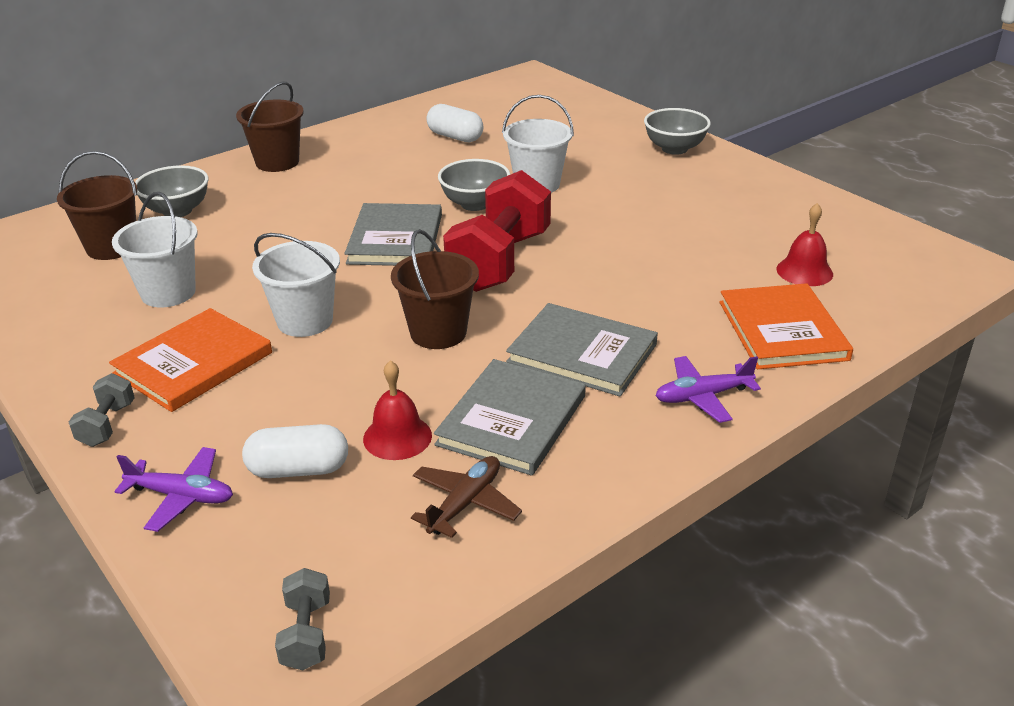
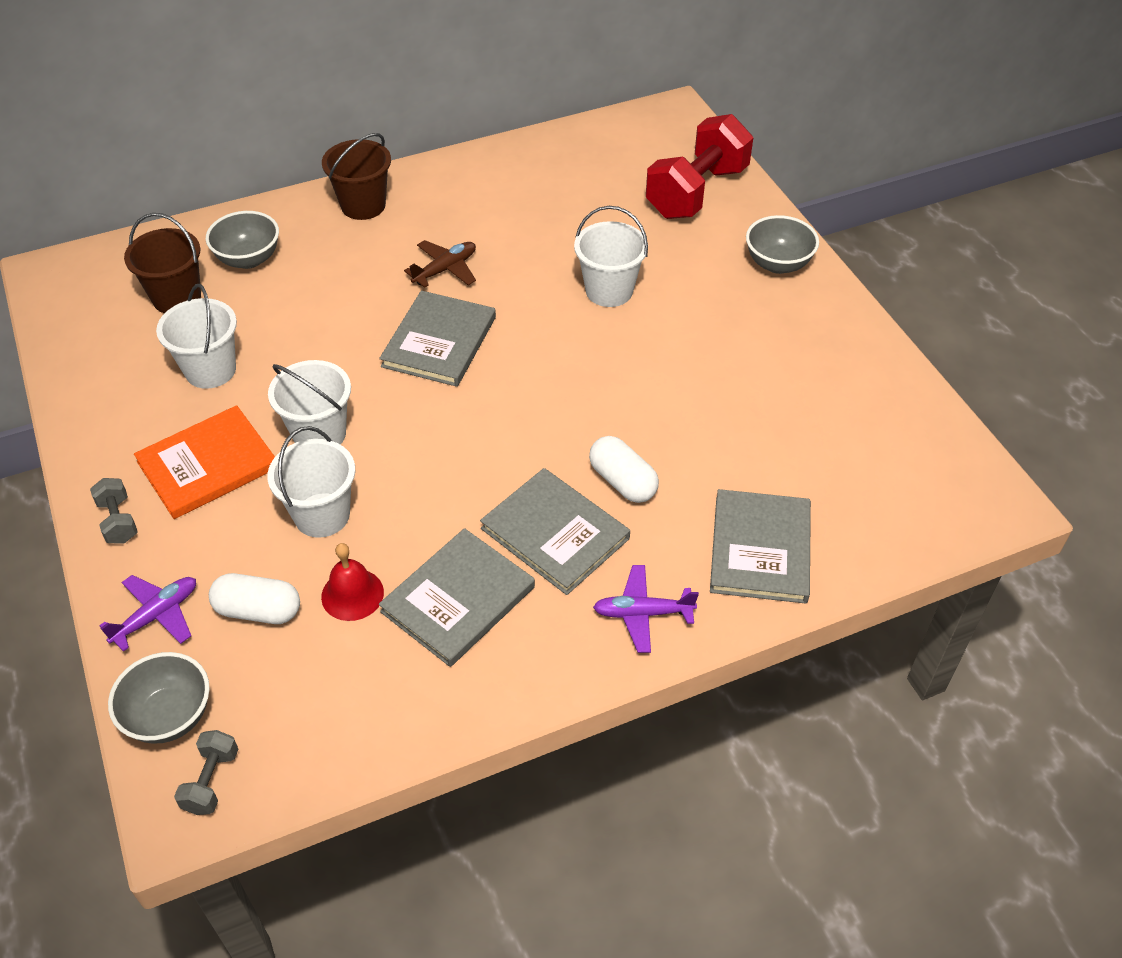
camera: 15 degrees right, 15 degrees up
(107, 425) = (118, 521): grey dumbbell -> grey dumbbell turned 45 degrees counterclockwise
(181, 496) = (157, 615): purple plane -> purple plane turned 75 degrees counterclockwise
(335, 381) = (322, 515): none -> white bucket
(438, 333) = (433, 476): brown bucket -> none
(455, 137) = (554, 200): white capsule -> white capsule (623, 481)
(465, 503) = (382, 682): brown plane -> brown plane (445, 269)
(475, 204) = (534, 307): grey bowl -> grey bowl (169, 716)
(500, 261) = (527, 394): red dumbbell -> red dumbbell (697, 192)
(782, 330) = (760, 549): orange book -> grey book
(804, 271) = (824, 475): red bell -> none

